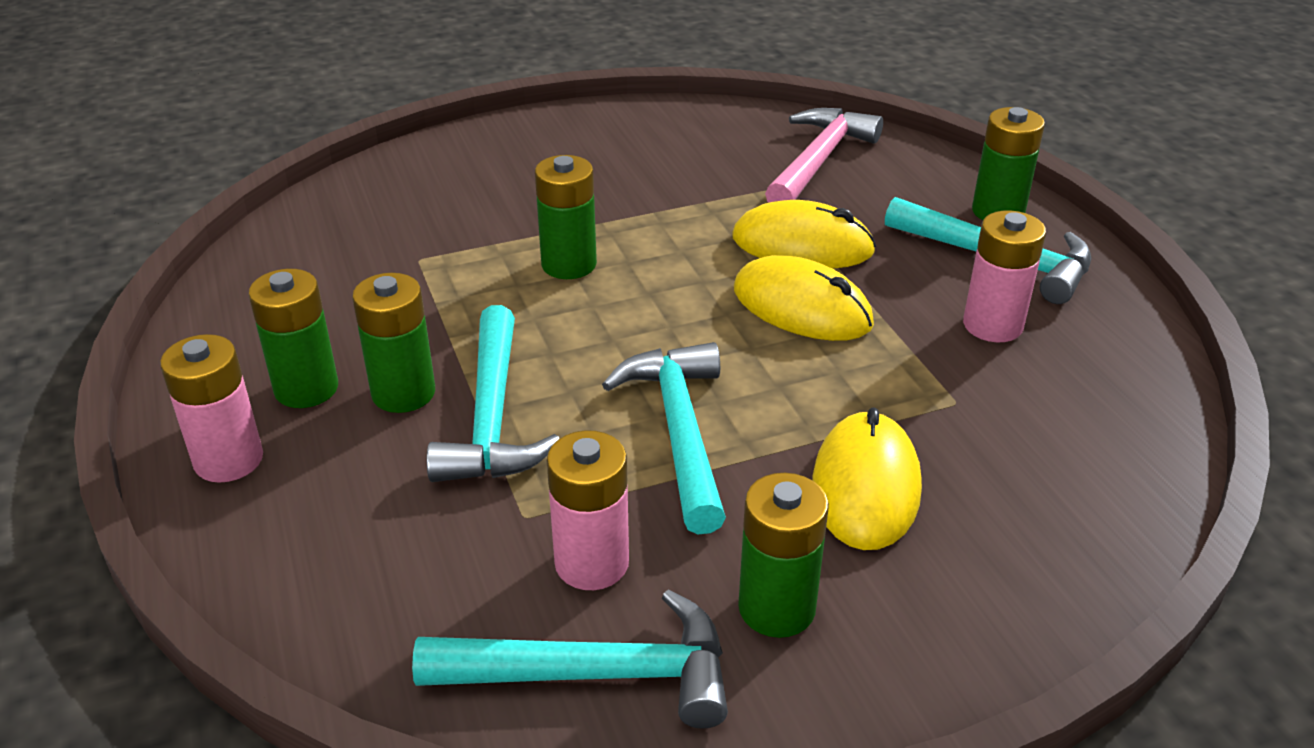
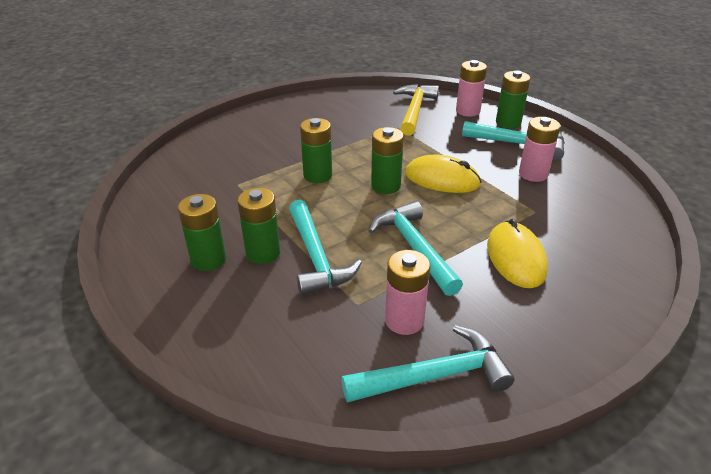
camera: 15 degrees left, 0 degrees up
(228, 460) = (182, 305): pink battery -> pink battery (468, 111)
(776, 608) = (505, 324): green battery -> green battery (385, 186)
(802, 245) = (427, 150): yellow mouse -> none
(819, 160) = (414, 110): pink hammer -> yellow hammer

